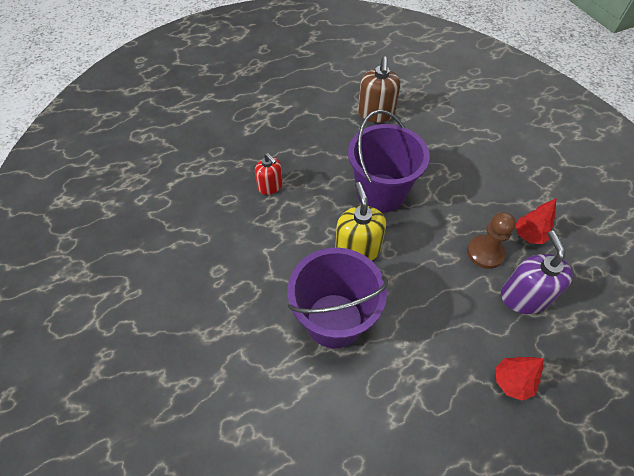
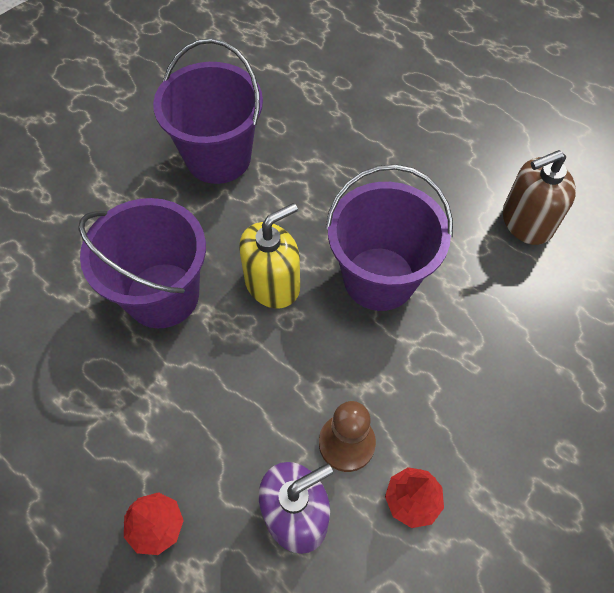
camera: 65 degrees right, 5 degrees up
(233, 243) = (218, 157): none -> purple bucket
(270, 186) = (319, 156): red soap dispenser -> none

